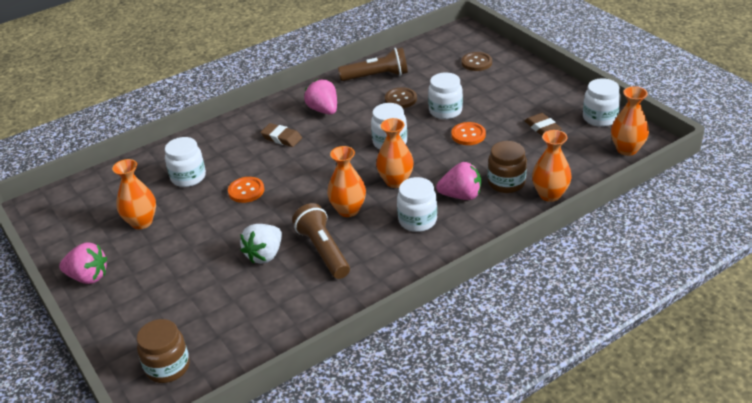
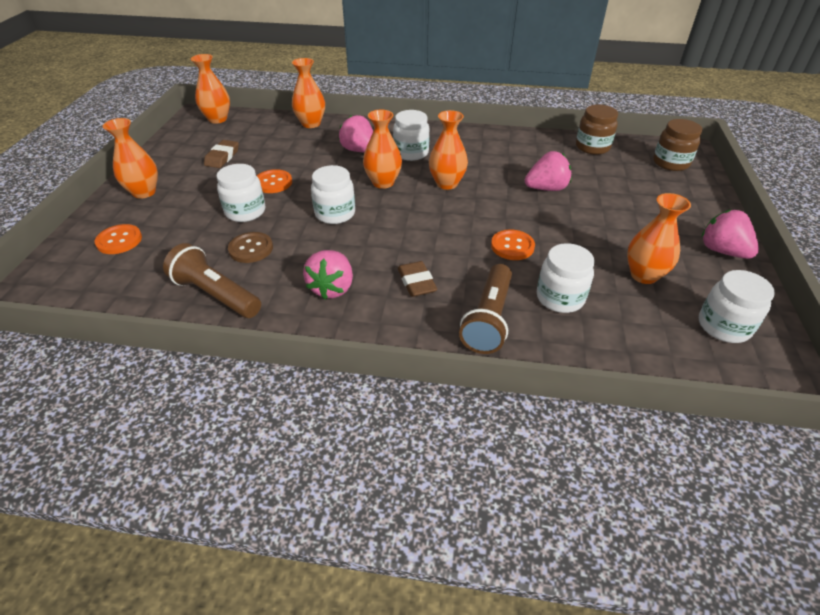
camera: 140 degrees left, 5 degrees up
(265, 255) = (546, 188): white strawberry -> pink strawberry
(323, 251) = (499, 169): brown flashlight -> brown flashlight (488, 319)
(476, 62) = (119, 240): brown button -> orange button
(506, 183) = (319, 142): brown jar -> brown jar (592, 147)
(529, 83) = (144, 192): none -> orange vase
(599, 118) = (180, 141): white jar -> white jar (723, 326)

